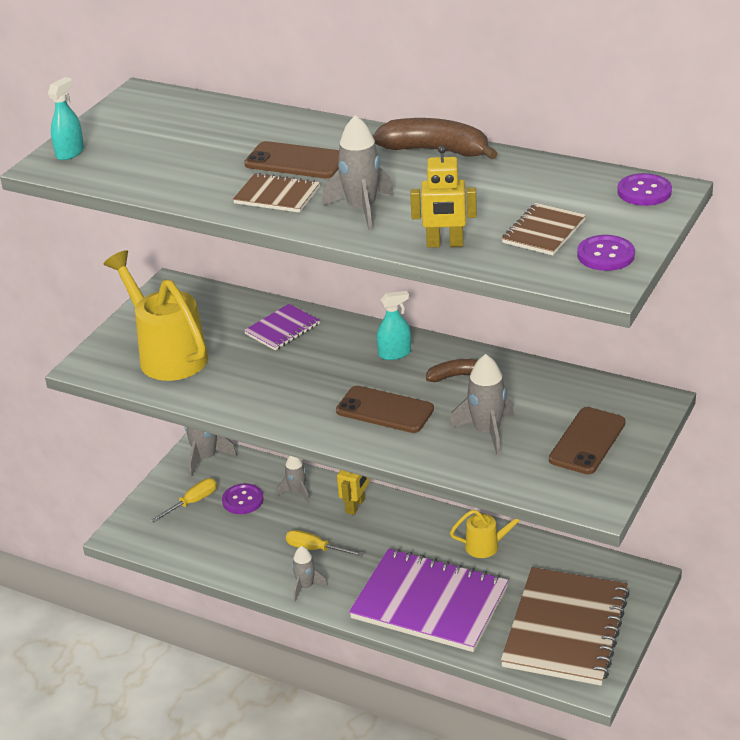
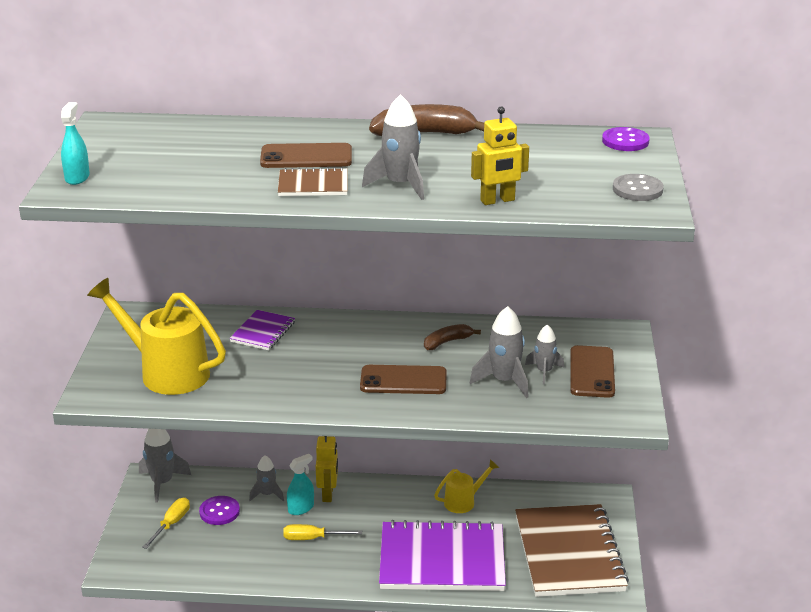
camera: 25 degrees left, 5 degrees down
(305, 587) = (322, 572): grey rocket -> grey rocket (544, 372)
(394, 354) = (380, 334): turquoise spray bottle -> turquoise spray bottle (301, 508)
(543, 231) = (571, 180): brown notebook -> none
(605, 255) = (637, 189): purple button -> grey button

